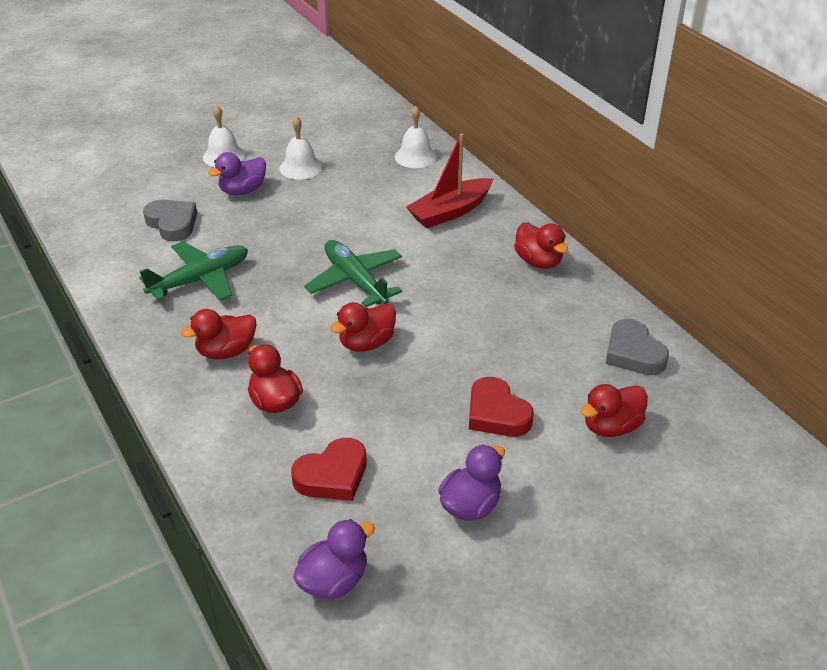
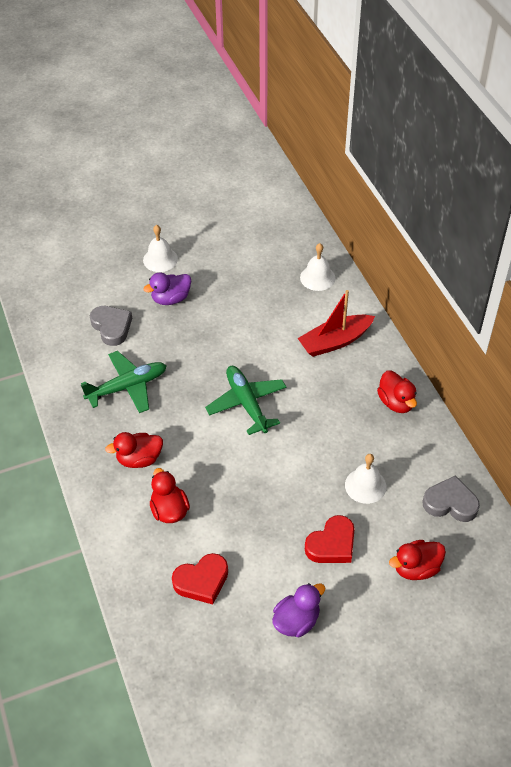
camera: 10 degrees right, 10 degrees up
(300, 167) = (221, 279): white bell -> white bell (365, 485)
(334, 581) = (190, 667): purple duck -> none
(366, 343) = (245, 465): red duck -> none
(496, 413) = (332, 544): red heart -> red heart turned 105 degrees counterclockwise
(633, 353) = (450, 503): grey heart -> grey heart turned 120 degrees clockwise

